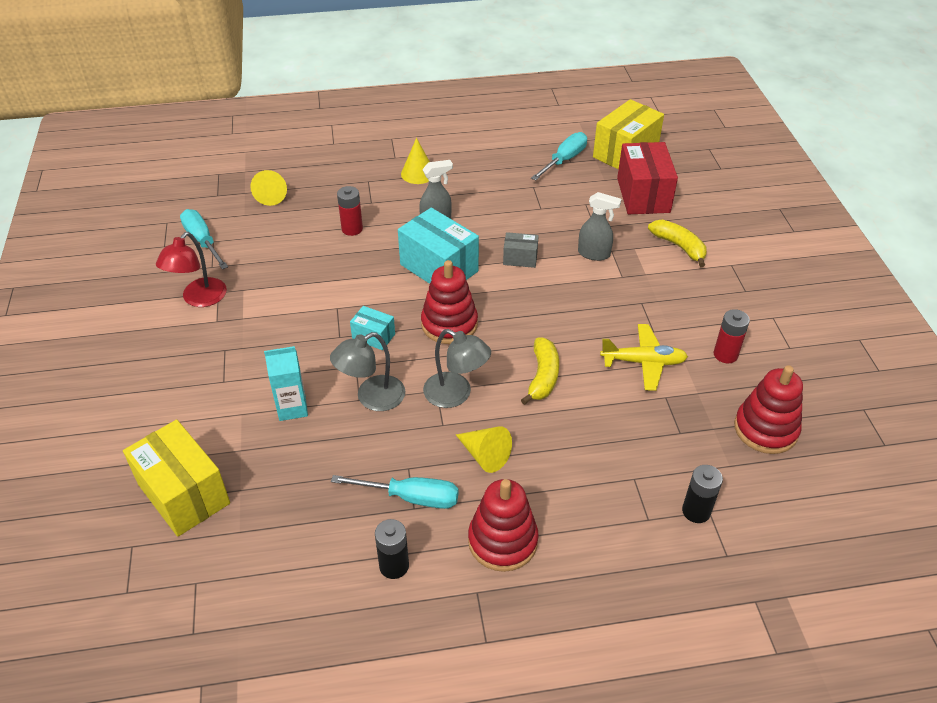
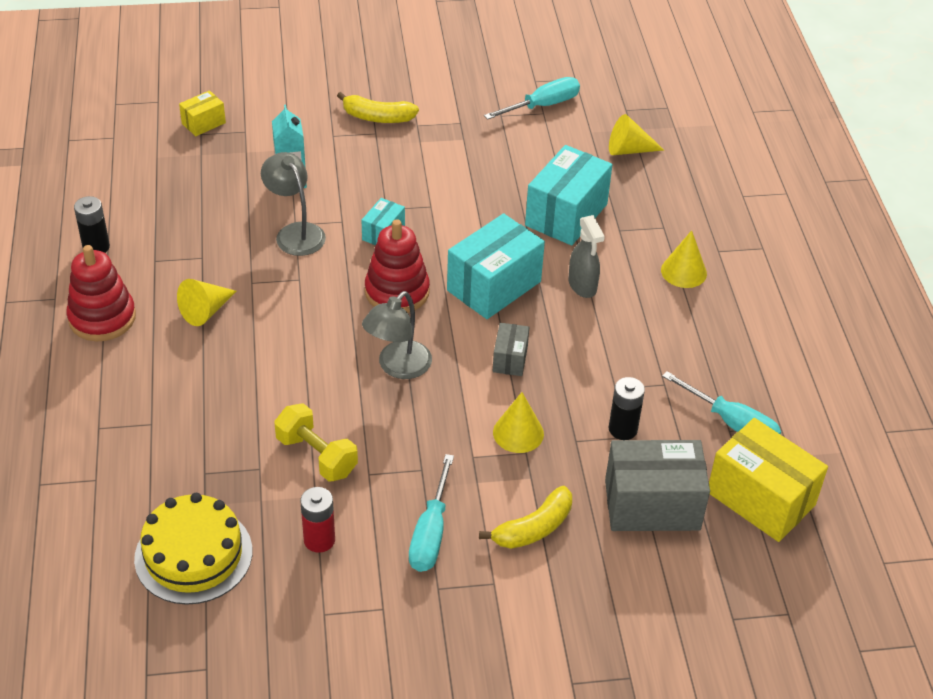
camera: 90 degrees right, 0 degrees up
(184, 494) = (203, 123): yellow box -> yellow box, size x0.50
(199, 299) = (450, 111): red lamp -> none
(352, 229) = (566, 215): red battery -> turquoise box
(411, 497) = (166, 259): turquoise screwdriver -> turquoise screwdriver (431, 533)
(456, 395) = (290, 293): grey lamp -> grey lamp (398, 367)
(543, 377) = (306, 363): yellow banana -> yellow banana (377, 117)
(594, 254) = (518, 433): grey spray bottle -> yellow cone
(643, 195) = (652, 505): red box -> grey box
(643, 362) = (316, 455): yellow plane -> yellow dumbbell
(696, 511) = (97, 468): black battery -> black battery (623, 429)
(765, 429) = (193, 555): red stacking toy -> yellow cake

